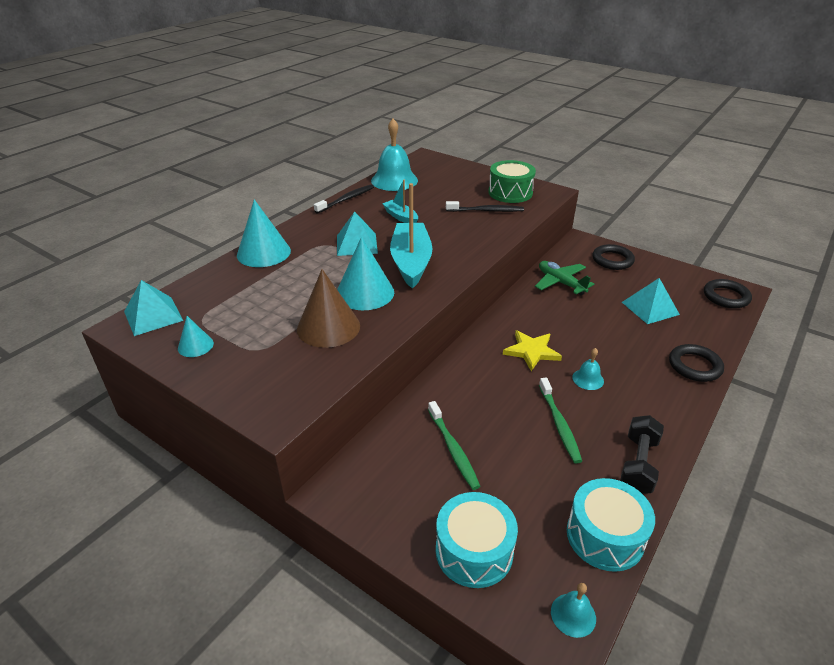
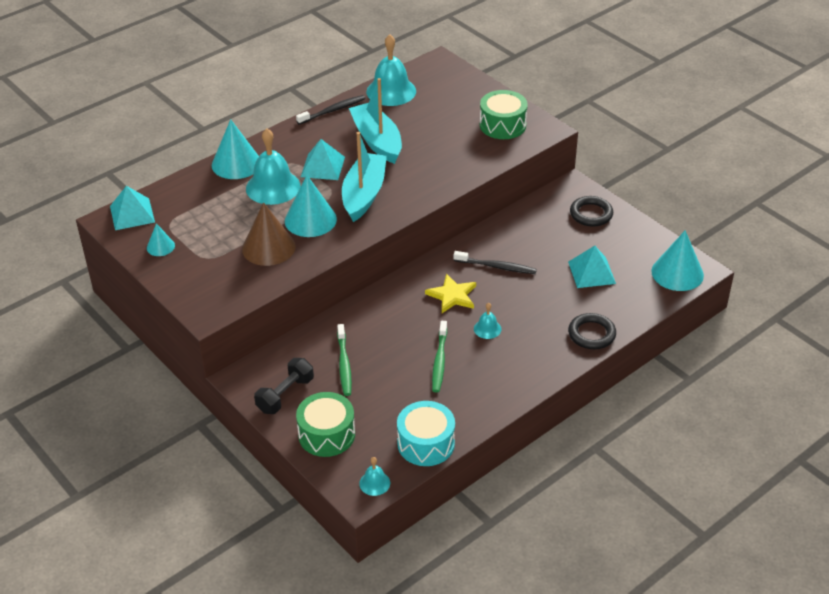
camera: 15 degrees right, 5 degrees up
(311, 268) = (273, 187): none -> turquoise bell
(401, 217) = (377, 140): turquoise boat -> turquoise boat, size x1.90
(474, 551) = (326, 434): turquoise drum -> green drum
(486, 211) = (464, 145): black toothbrush -> black toothbrush (496, 267)
(561, 283) = (521, 231): green plane -> none
(638, 464) = (484, 402): black dumbbell -> black dumbbell (285, 395)
(726, 297) = (677, 273): black ring -> turquoise cone

